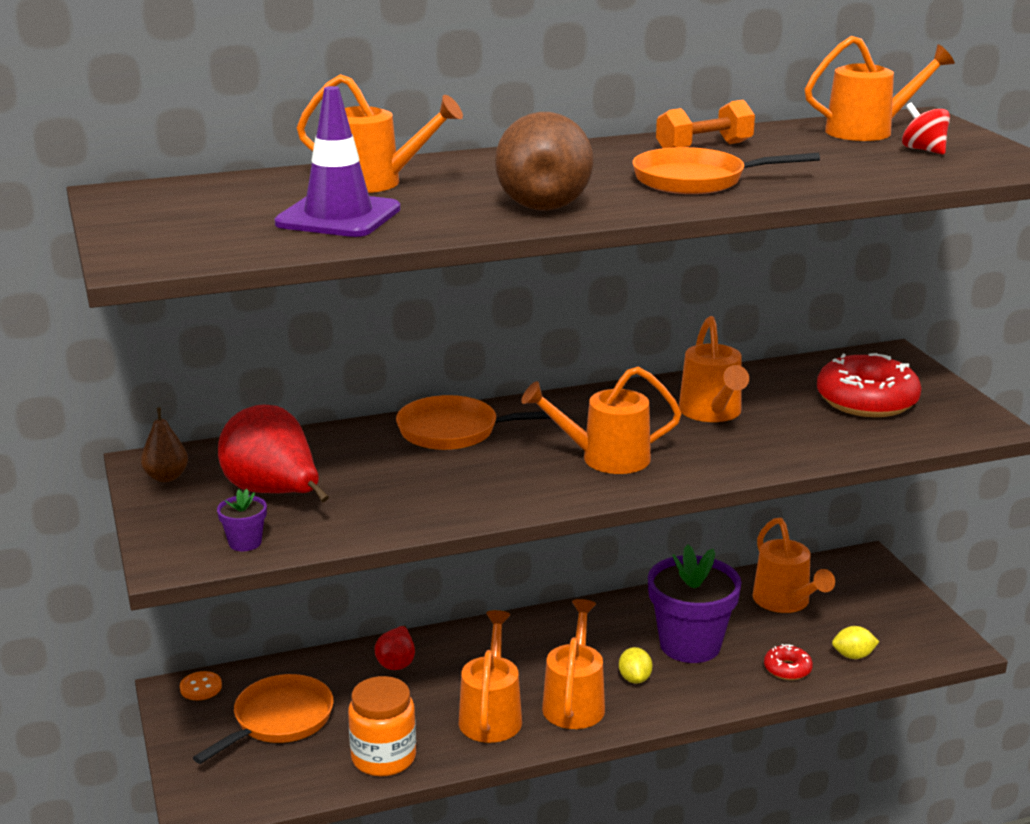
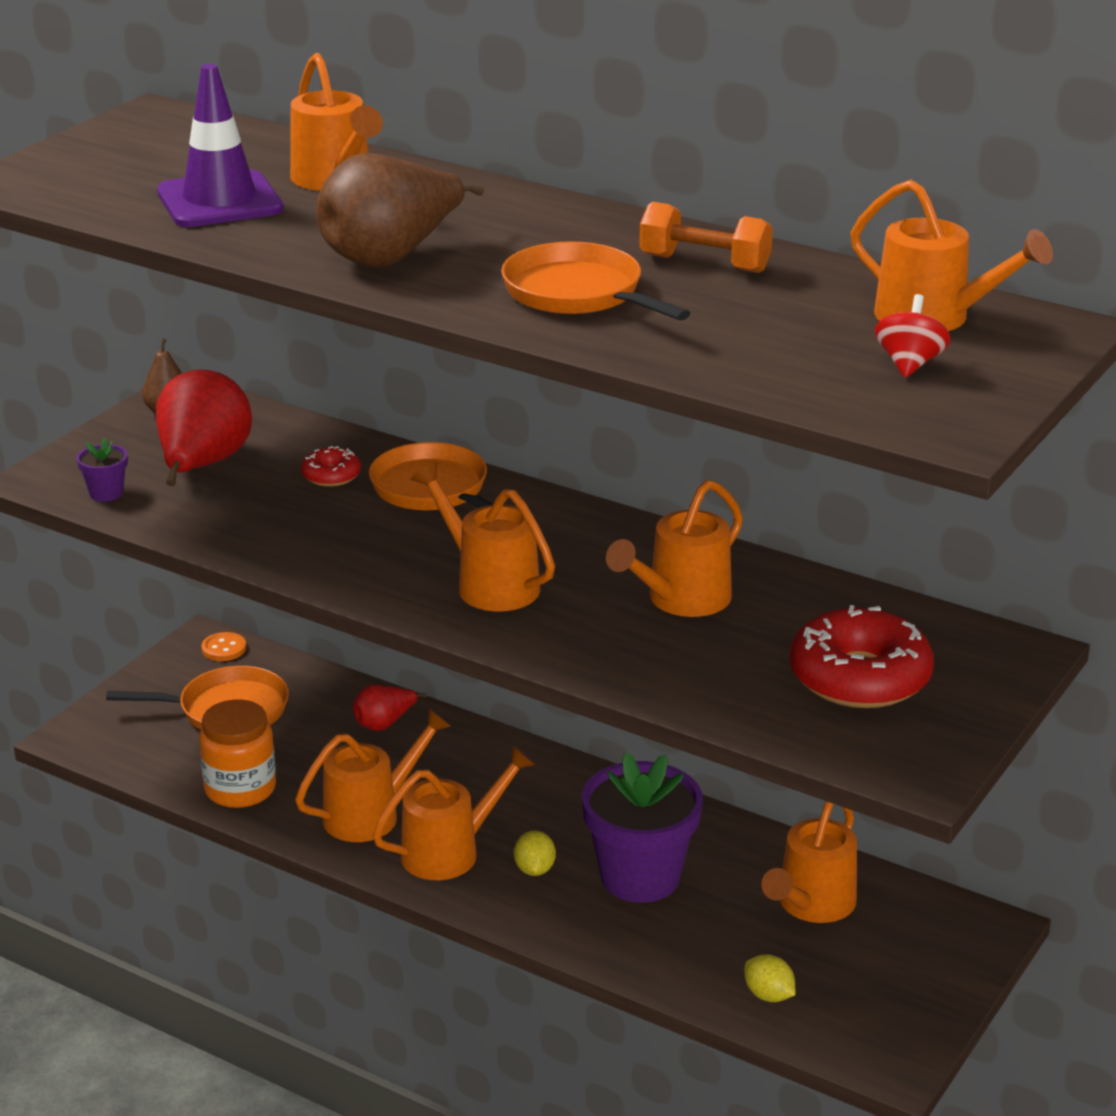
camera: 50 degrees right, 5 degrees up
(634, 679) = (534, 869): yellow lemon -> yellow lemon turned 45 degrees counterclockwise
(787, 669) = (681, 960): red donut -> red donut (331, 475)

